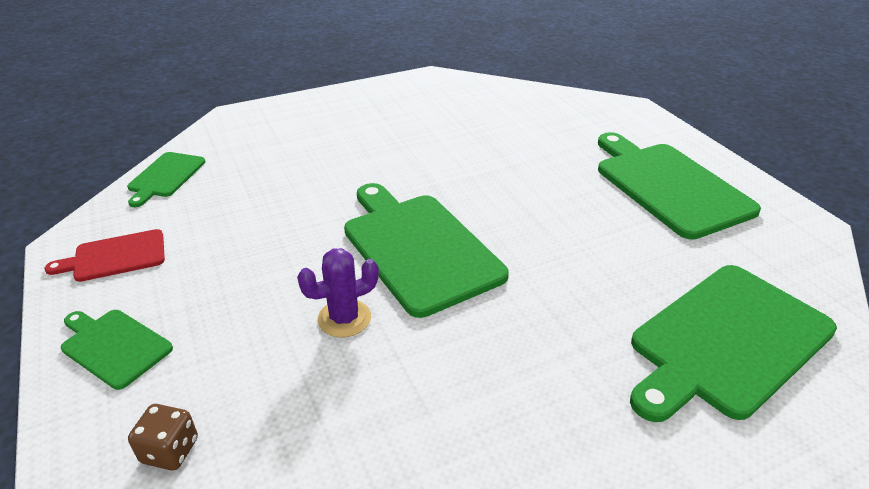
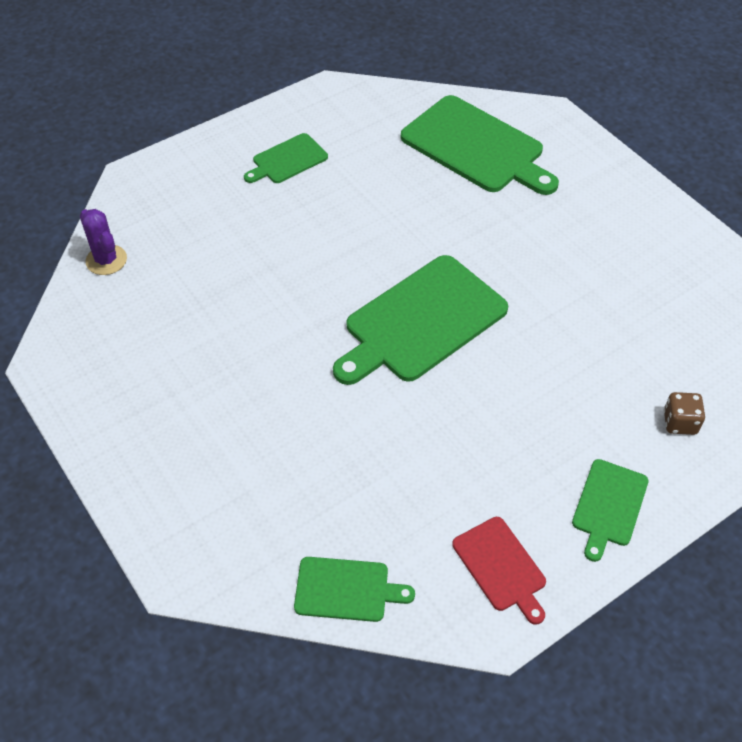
camera: 100 degrees left, 15 degrees up
(344, 318) = (524, 354): purple cactus -> purple cactus (106, 260)
(669, 186) = (287, 160): green cutting board -> green cutting board, size x0.52

